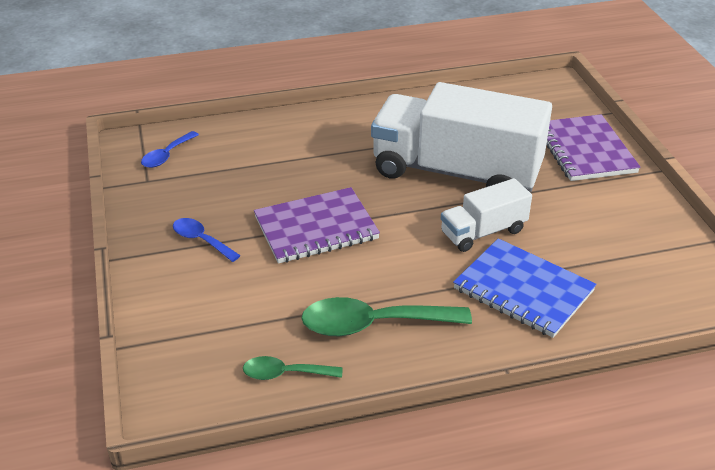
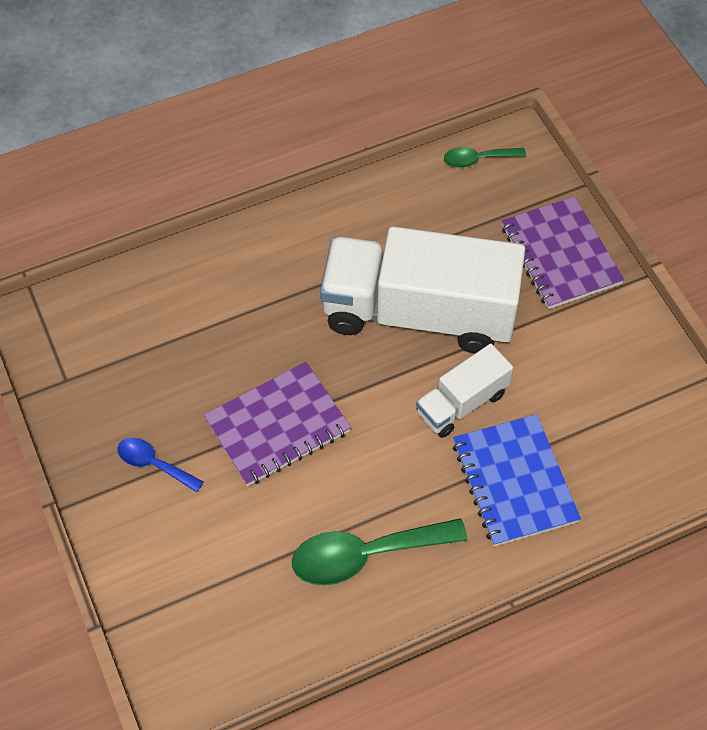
camera: 10 degrees left, 20 degrees up
(166, 155) = (77, 335): blue spoon -> none
(284, 374) = (287, 635): green spoon -> green spoon (477, 159)
(523, 290) = (514, 482): blue notebook -> blue notebook turned 45 degrees clockwise

